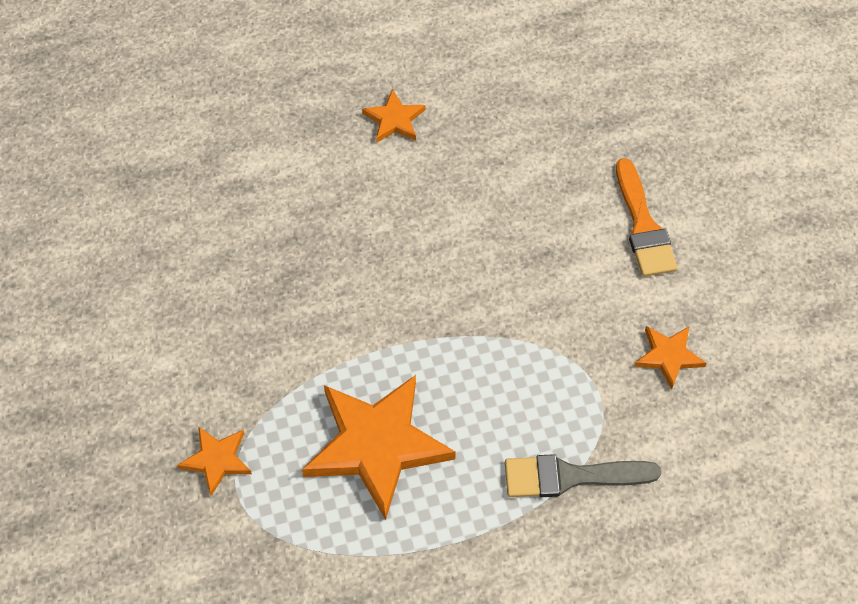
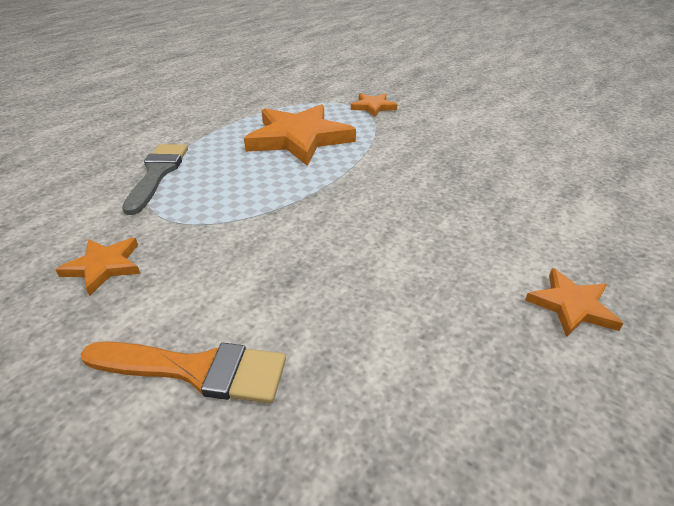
camera: 140 degrees right, 20 degrees down
(570, 476) = (157, 173): grey brush -> grey brush turned 45 degrees counterclockwise
(643, 226) = (196, 370): orange brush -> orange brush turned 150 degrees clockwise

